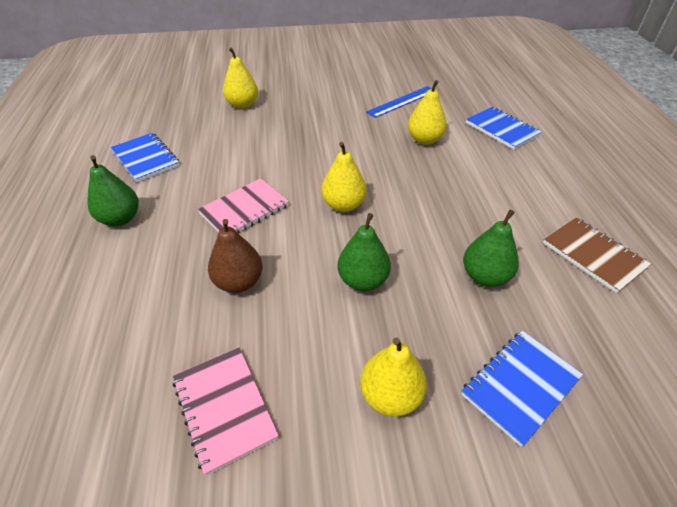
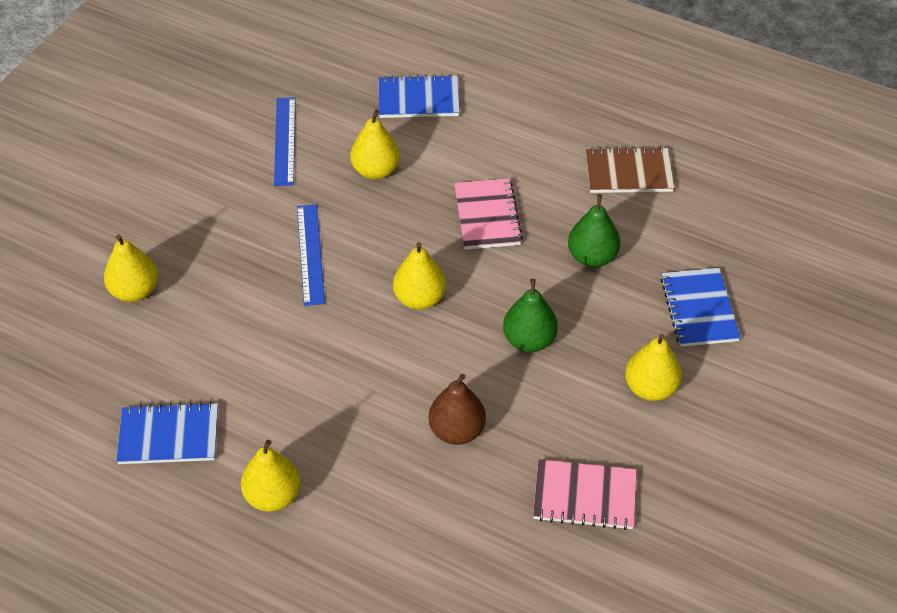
camera: 55 degrees left, 5 degrees up
(120, 219) = (273, 496): green pear -> yellow pear
(244, 209) = (354, 381): pink notebook -> pink notebook (487, 216)
(331, 146) = (310, 254): none -> blue ruler

